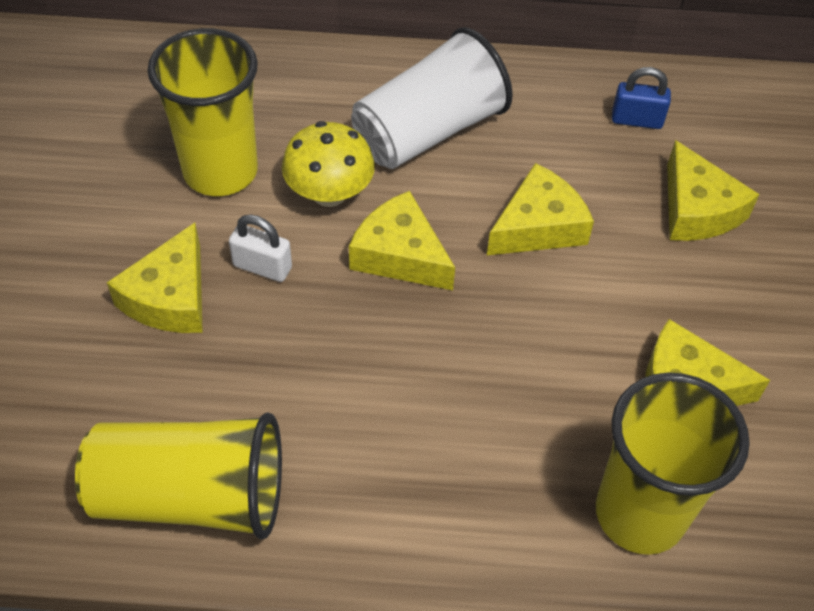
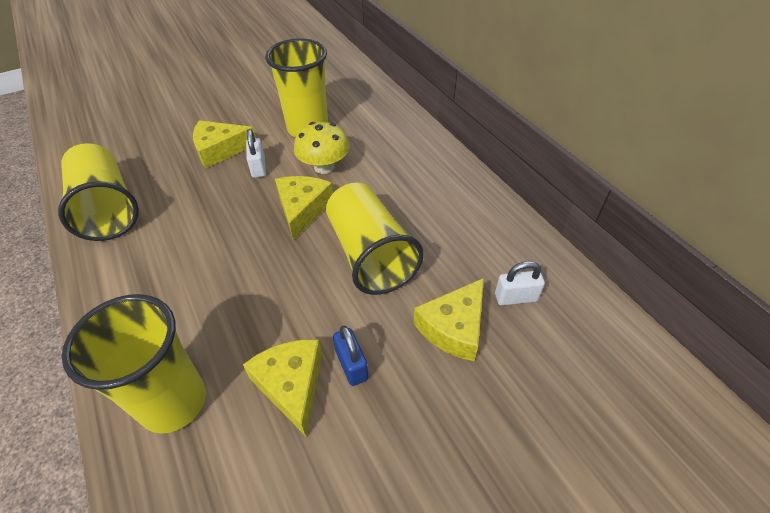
camera: 60 degrees right, 5 degrees down
(428, 132) = (400, 180): white cup -> none
(538, 226) = (370, 255): yellow cheese -> yellow cup
(636, 120) = (503, 262): blue padlock -> blue padlock (351, 365)
(691, 139) = (515, 297): none -> white padlock

